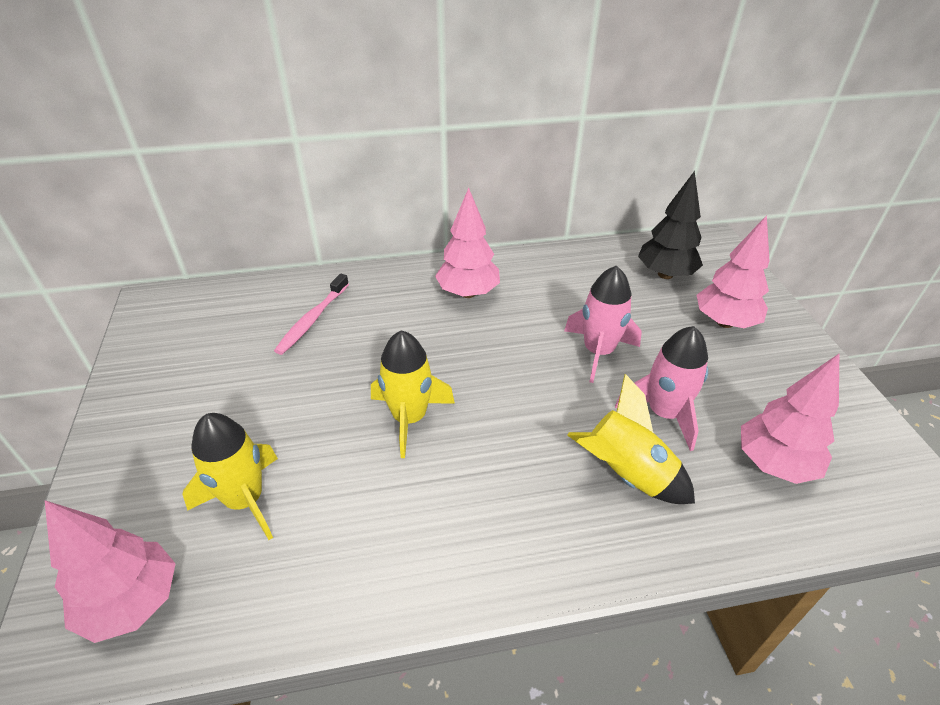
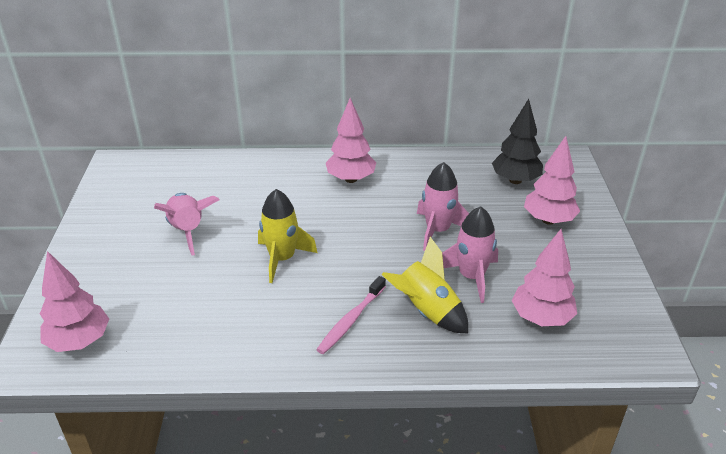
camera: 10 degrees right, 5 degrees down
(245, 500) = (158, 295): yellow rocket -> none
(270, 391) = (188, 231): none -> pink rocket
(312, 319) = (228, 186): pink toothbrush -> pink toothbrush (351, 320)

